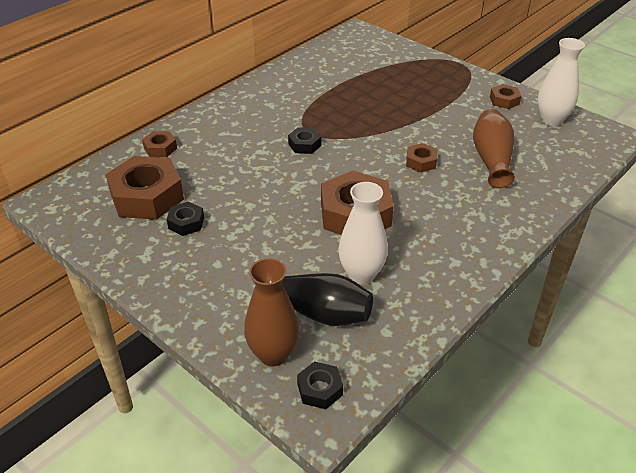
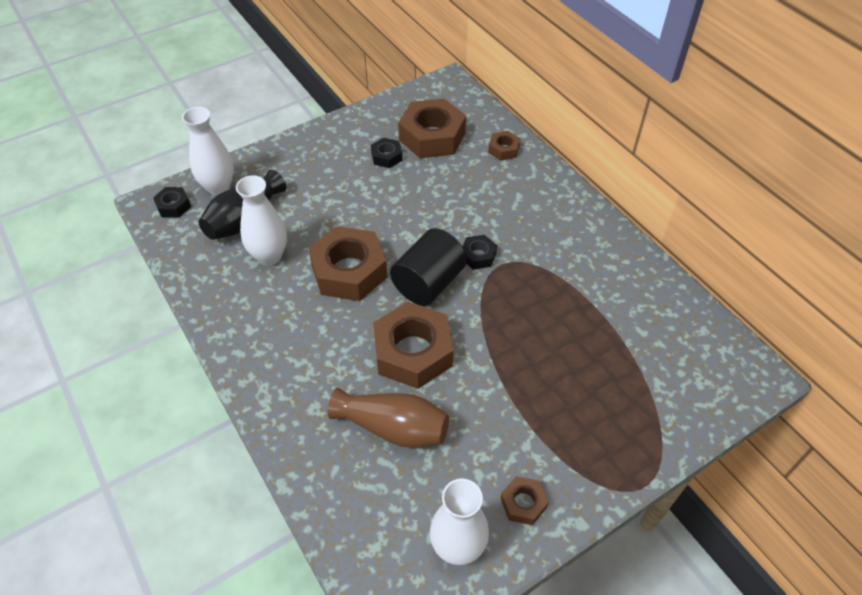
camera: 105 degrees right, 10 degrees up
(273, 354) = (218, 187): brown vase -> white vase
(347, 166) = (428, 283): none -> black cylinder
(421, 162) = (413, 352): brown nut -> brown nut, size x2.08

